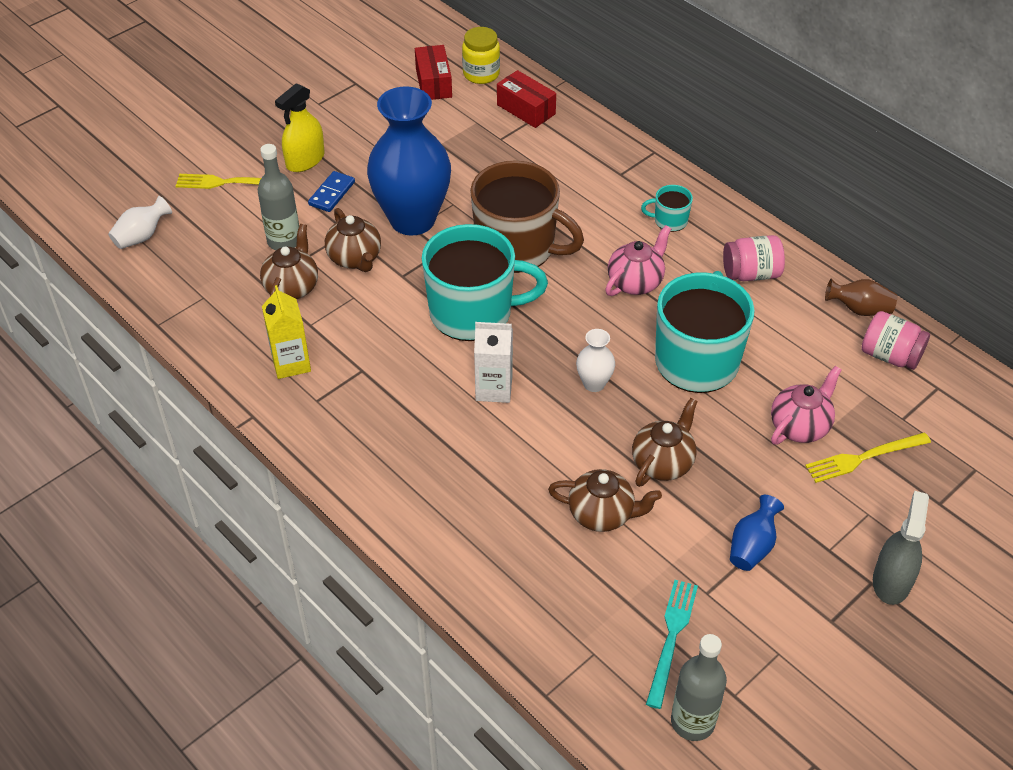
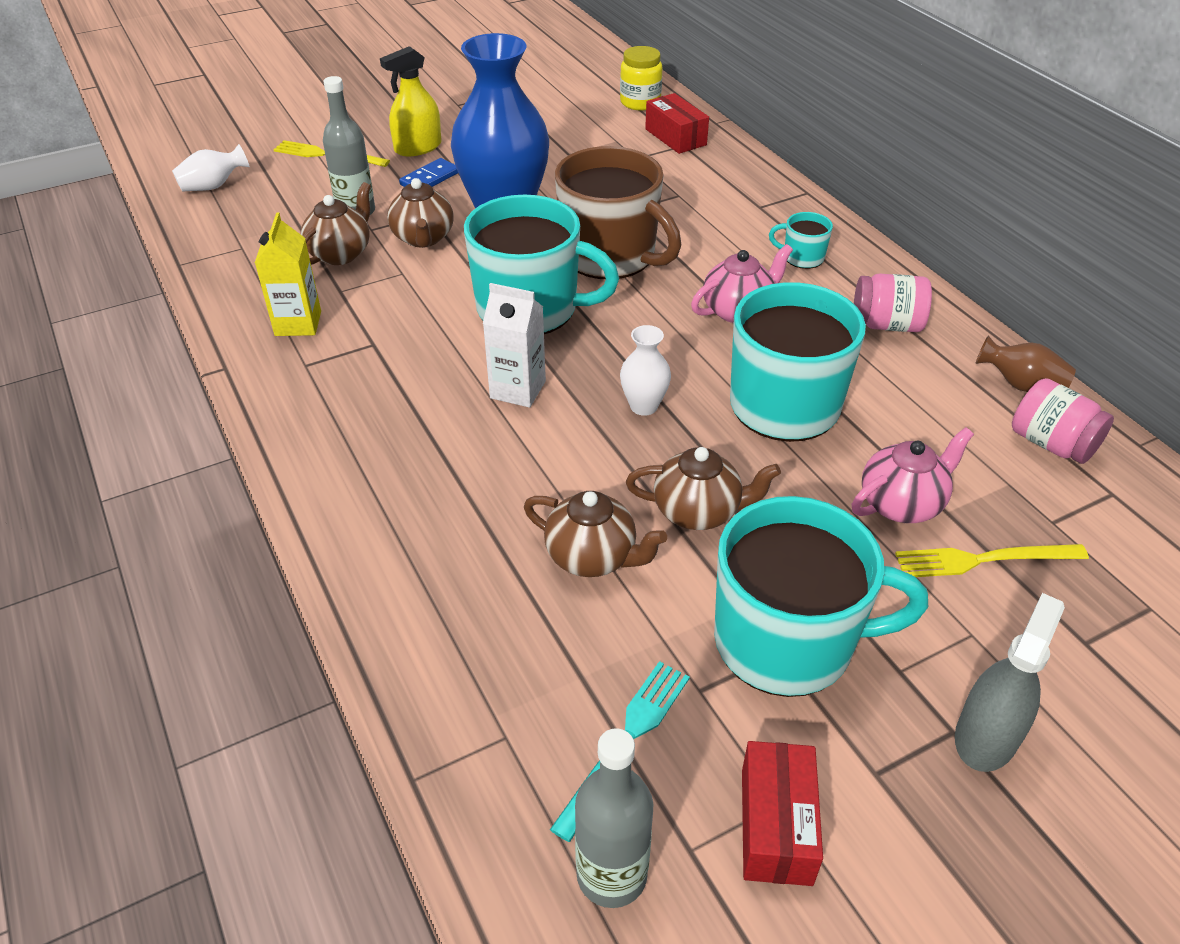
camera: 15 degrees right, 5 degrees down
(433, 83) = (586, 103): red box -> red box (776, 826)
(663, 463) = (698, 511): brown teapot -> brown teapot turned 45 degrees clockwise
(752, 546) = (787, 641): blue vase -> turquoise mug

